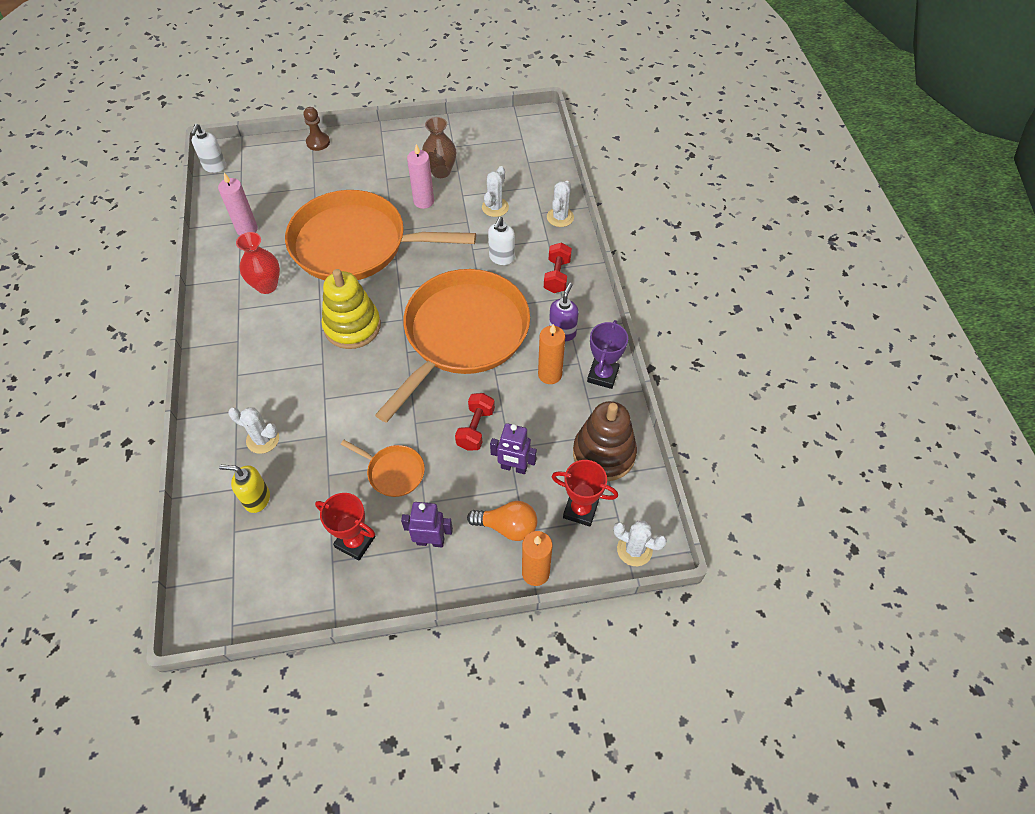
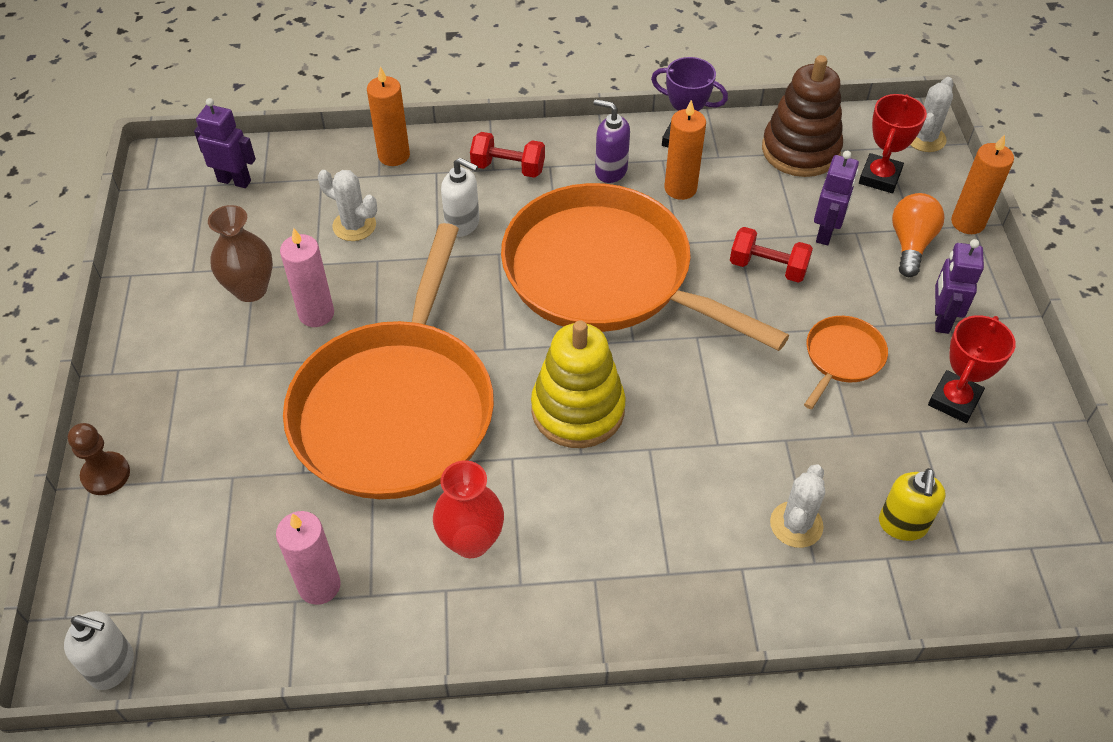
camera: 85 degrees left, 5 degrees down
(527, 150) = (234, 181): none -> purple robot
(560, 217) = (394, 155): white cactus -> orange candle

